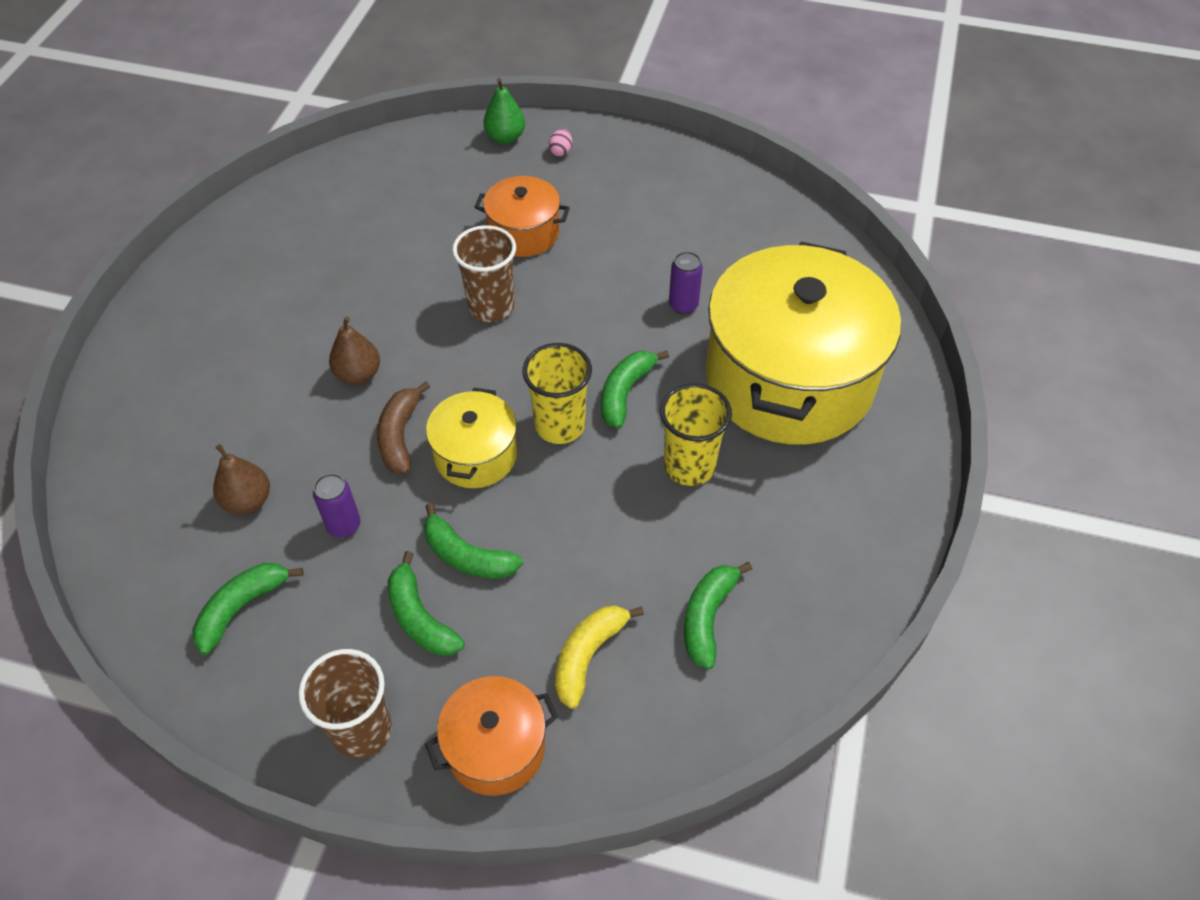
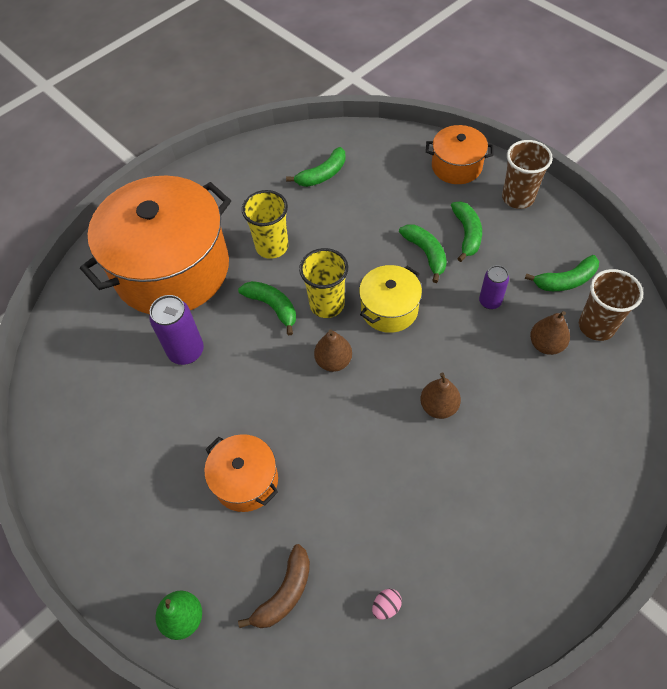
camera: 145 degrees left, 5 degrees up
(400, 436) = (430, 344): brown banana -> brown banana (284, 593)
(491, 307) = (315, 418): brown cup -> brown cup (596, 326)
(508, 367) = (333, 361): none -> brown pear
(561, 151) = (150, 565): pink egg -> pink egg (386, 606)
(588, 655) = (391, 183): yellow banana -> none
(625, 392) = (272, 307): green banana -> green banana turned 105 degrees counterclockwise
(683, 305) = (186, 351): purple can -> purple can, size x1.59
(789, 379) = (172, 269): yellow pot -> orange pot

